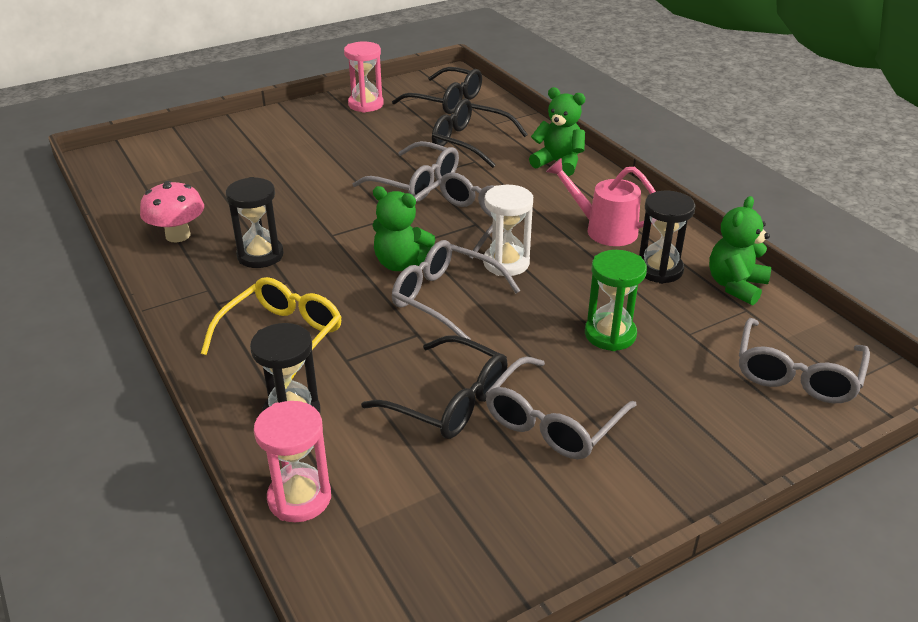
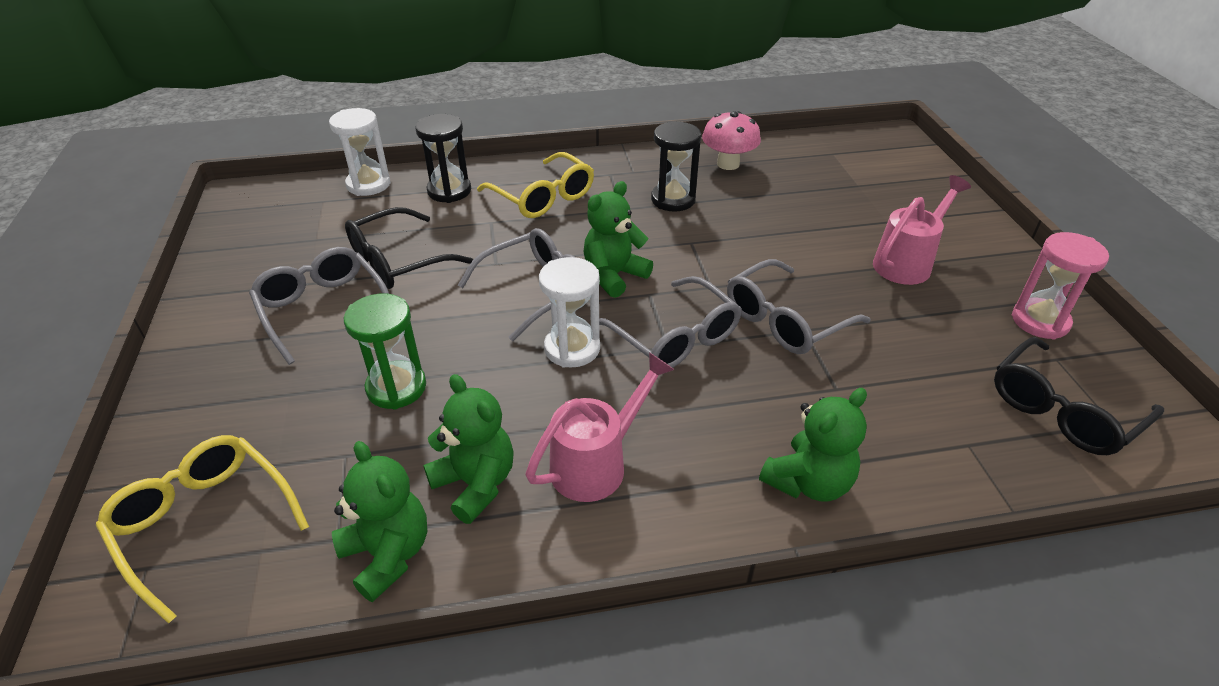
camera: 110 degrees right, 5 degrees up
(299, 498) = (368, 184): pink hourglass -> white hourglass
(319, 145) = (907, 263): none -> pink watering can
(470, 142) = (899, 399): black glasses -> none
(659, 270) = (475, 484): black hourglass -> green teddy bear
(796, 374) = (204, 523): grey glasses -> yellow glasses

